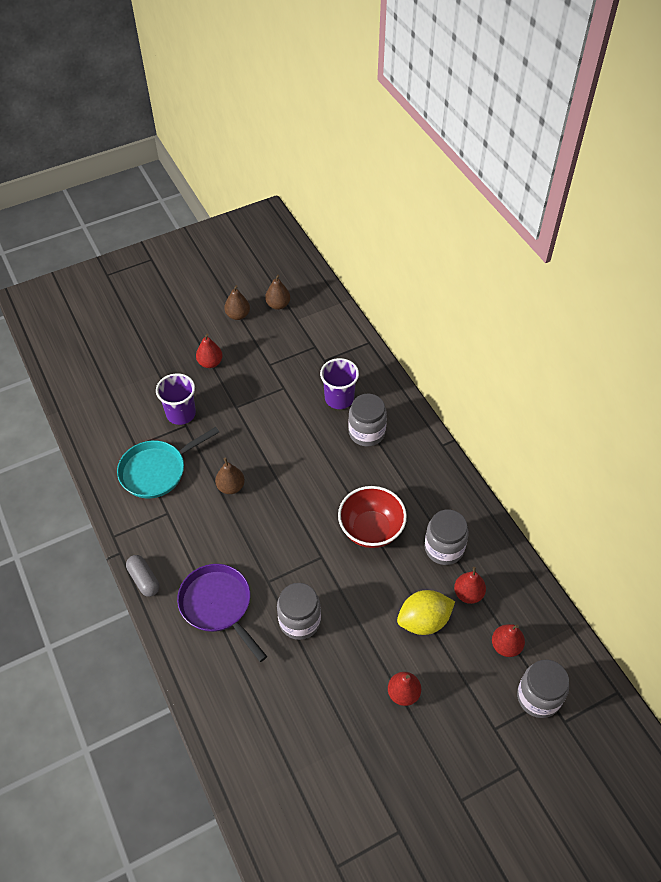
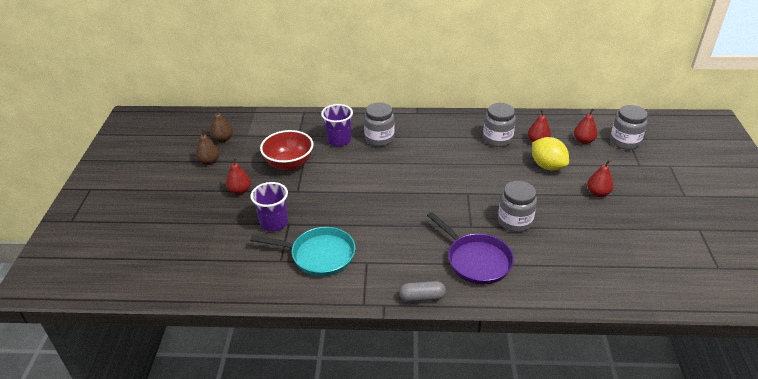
camera: 60 degrees left, 15 degrees down
(157, 470) = (318, 255): turquoise pan -> turquoise pan turned 75 degrees counterclockwise
(218, 606) = (475, 260): purple pan -> purple pan turned 120 degrees counterclockwise
(231, 487) = (370, 218): brown pear -> none
(371, 530) = (461, 163): red bowl -> red bowl (289, 164)
(424, 621) = (547, 166): yellow lemon -> yellow lemon turned 45 degrees counterclockwise

